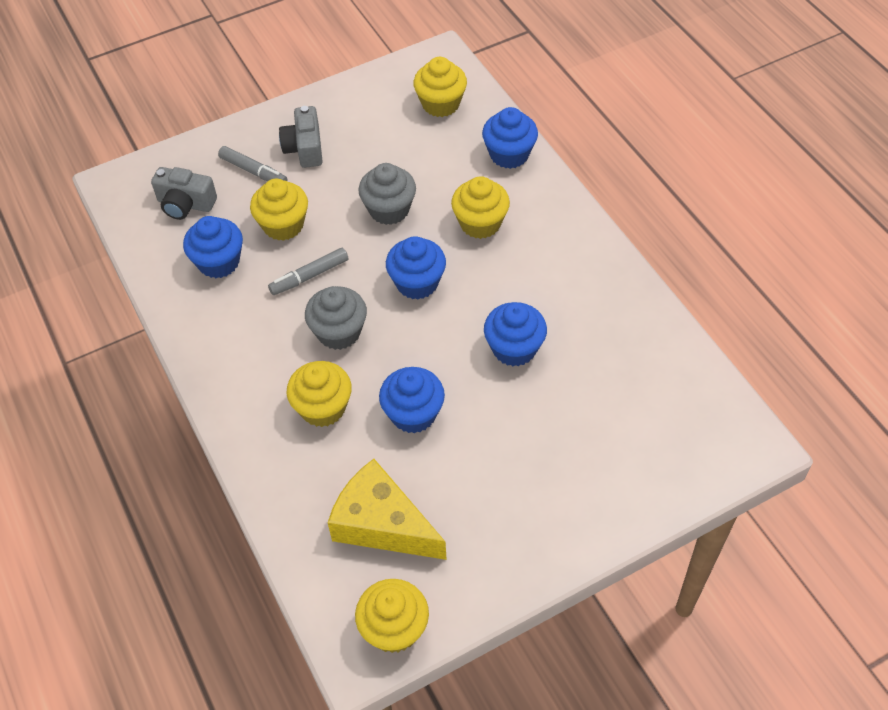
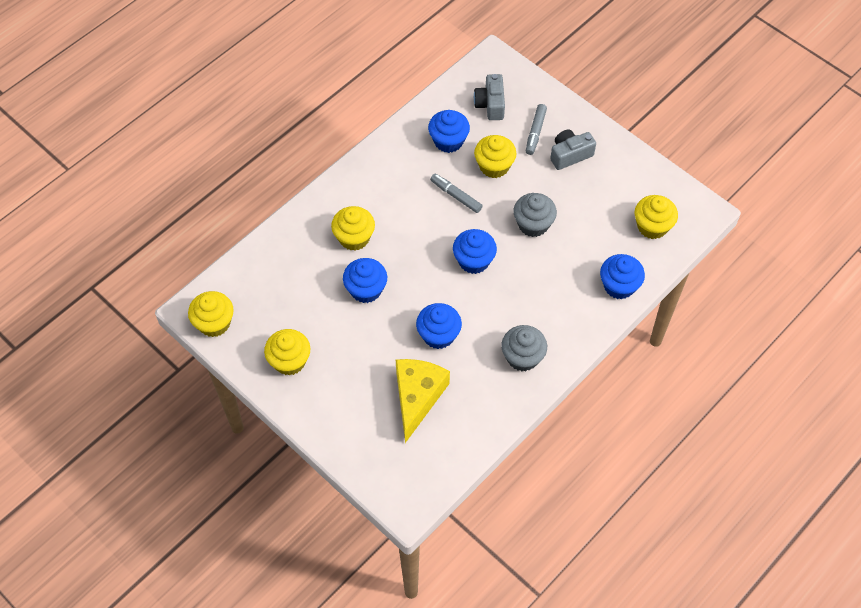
camera: 70 degrees right, 5 degrees up
(339, 332) = (416, 228): grey cupcake -> grey cupcake (522, 357)
(382, 524) = (281, 296): yellow cheese -> yellow cheese (417, 397)
(480, 223) = (543, 285): yellow cupcake -> yellow cupcake (289, 361)

